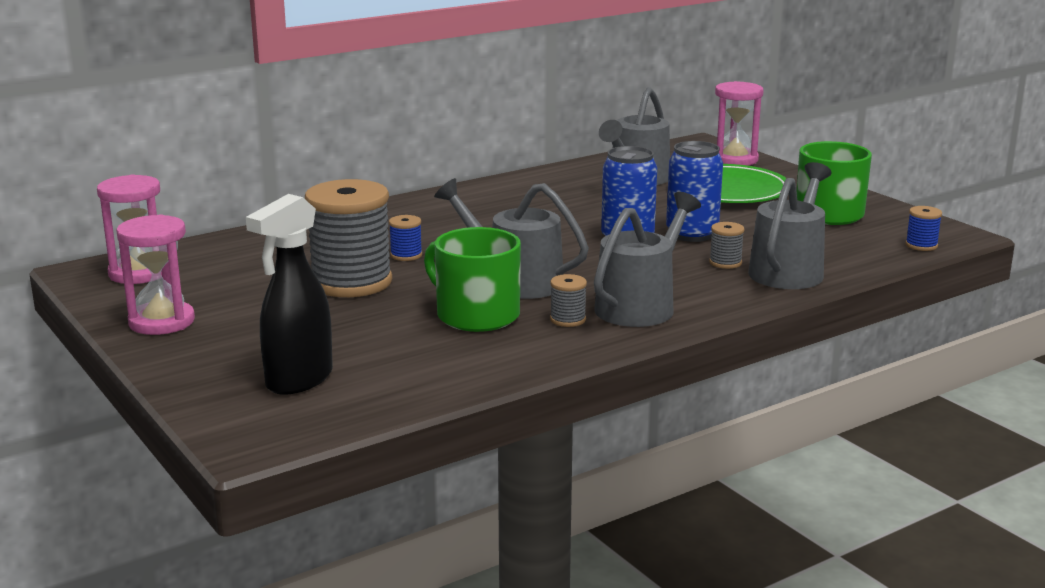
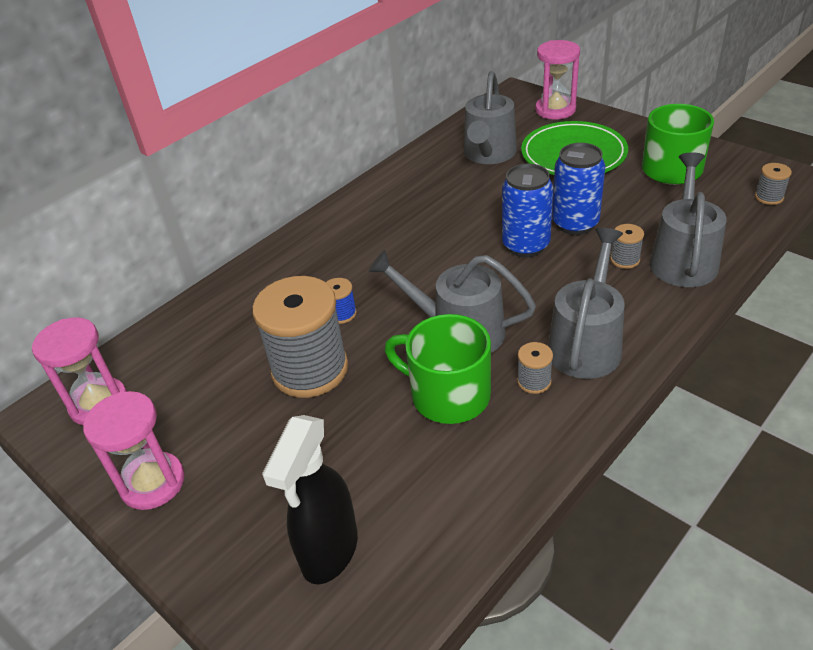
camera: 10 degrees left, 20 degrees up
(921, 245) = (769, 197): blue spool -> grey spool

